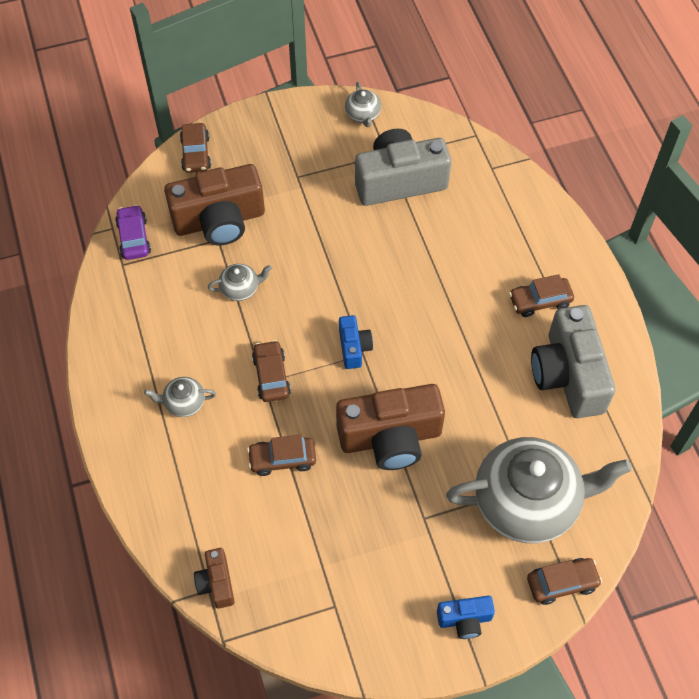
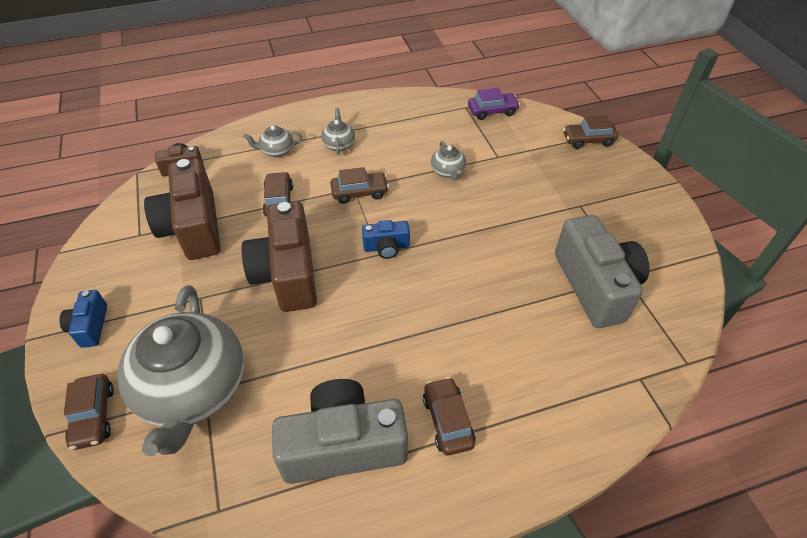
camera: 90 degrees right, 10 degrees down
(219, 220) = (518, 157): brown camera -> brown camera (193, 227)
(363, 115) = (678, 255): grey teapot -> grey teapot (276, 151)

